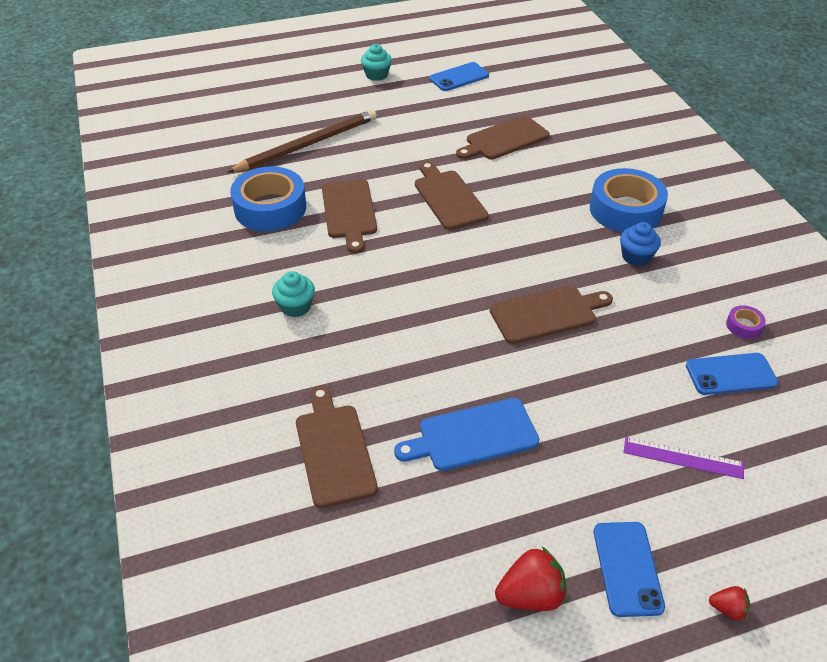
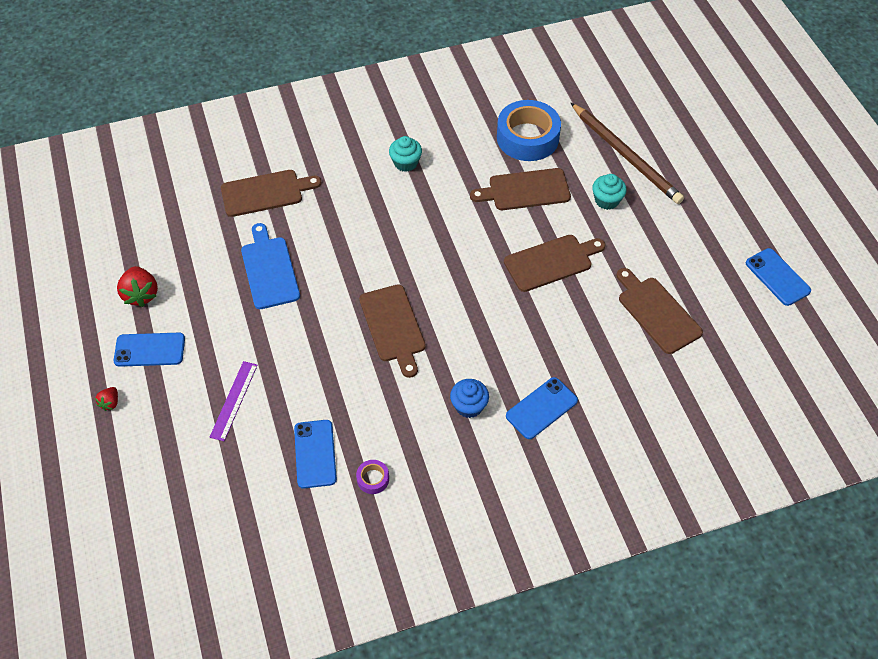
camera: 90 degrees right, 10 degrees up
(376, 75) = (766, 203): turquoise cupcake -> turquoise cupcake (606, 200)
(625, 210) = (541, 408): blue tape -> blue phone

